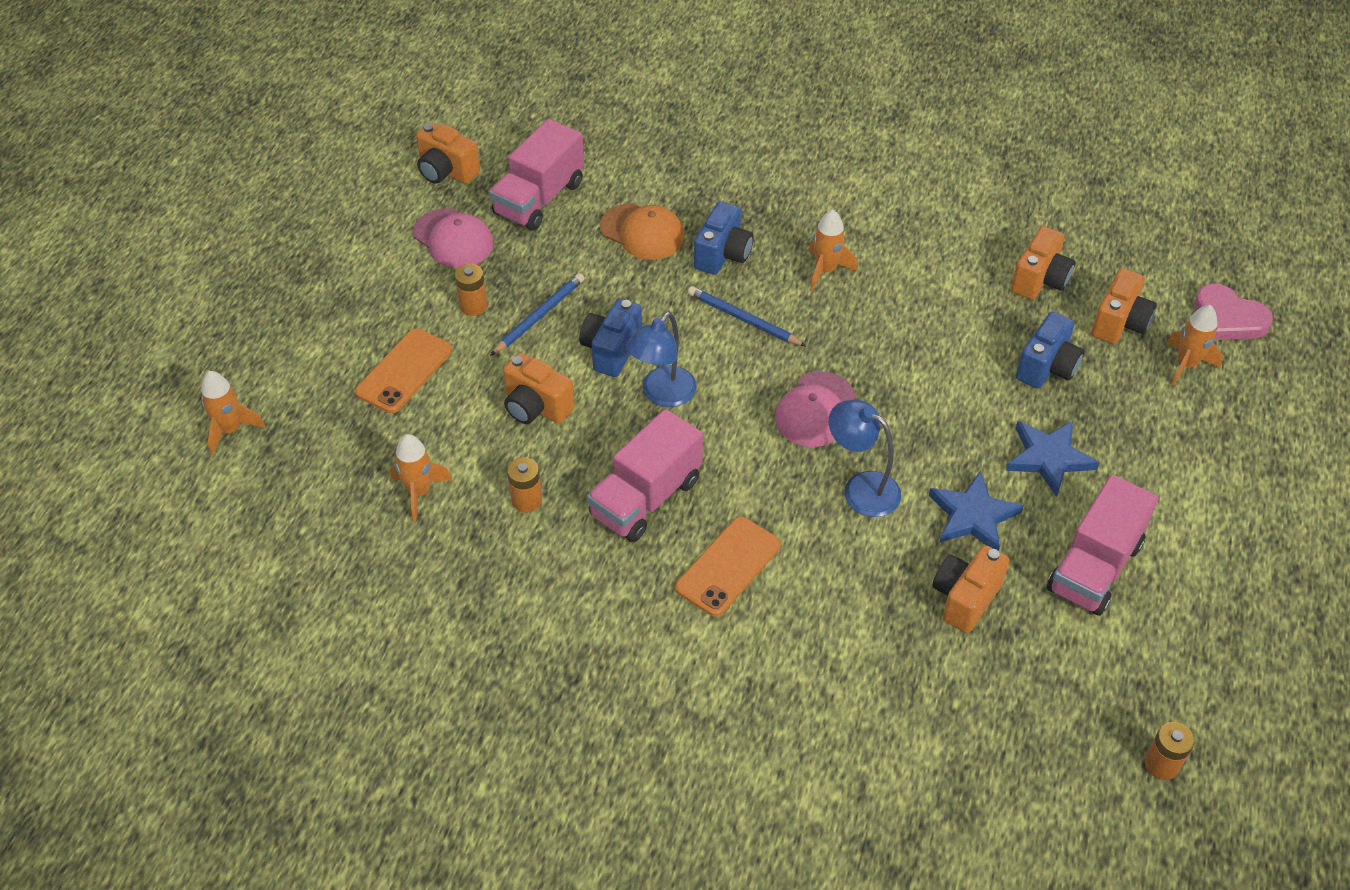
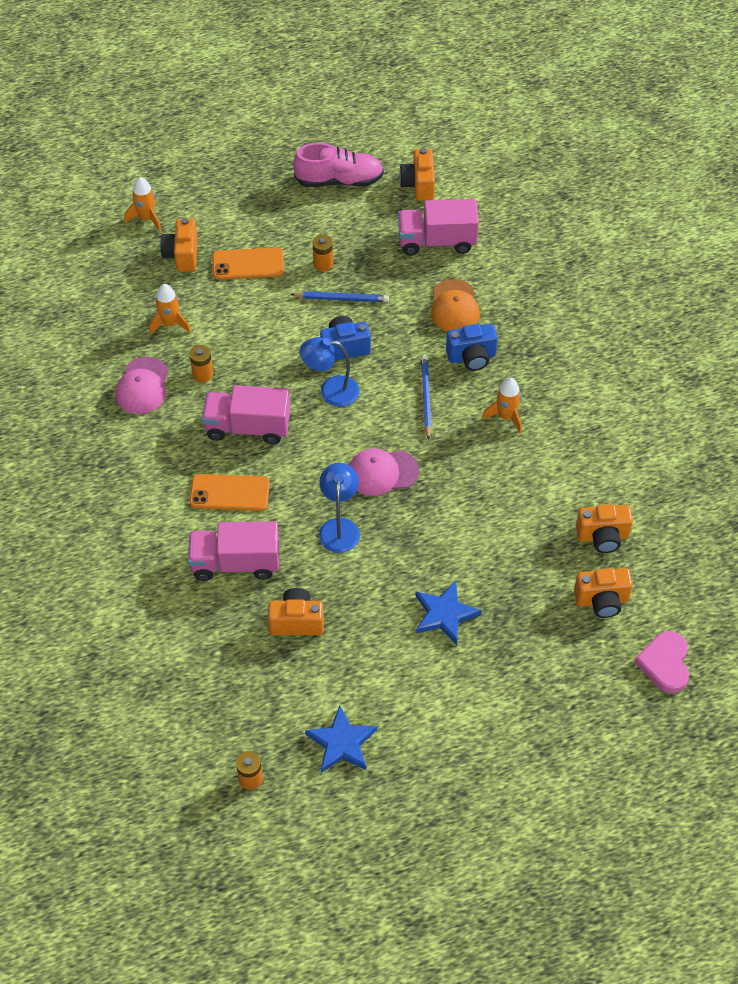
camera: 55 degrees right, 5 degrees up
(368, 229) = (339, 180): none -> pink shoe
(453, 239) = (367, 222): pink cap -> pink cap (142, 386)
(536, 407) = (272, 338): orange camera -> orange camera (182, 255)
(972, 516) = (364, 595): blue star -> blue star (341, 743)
(1047, 367) = (524, 577): blue camera -> none
(1094, 567) = (374, 679): pink truck -> pink truck (235, 563)
(1186, 364) = (596, 656): orange rocket -> none

